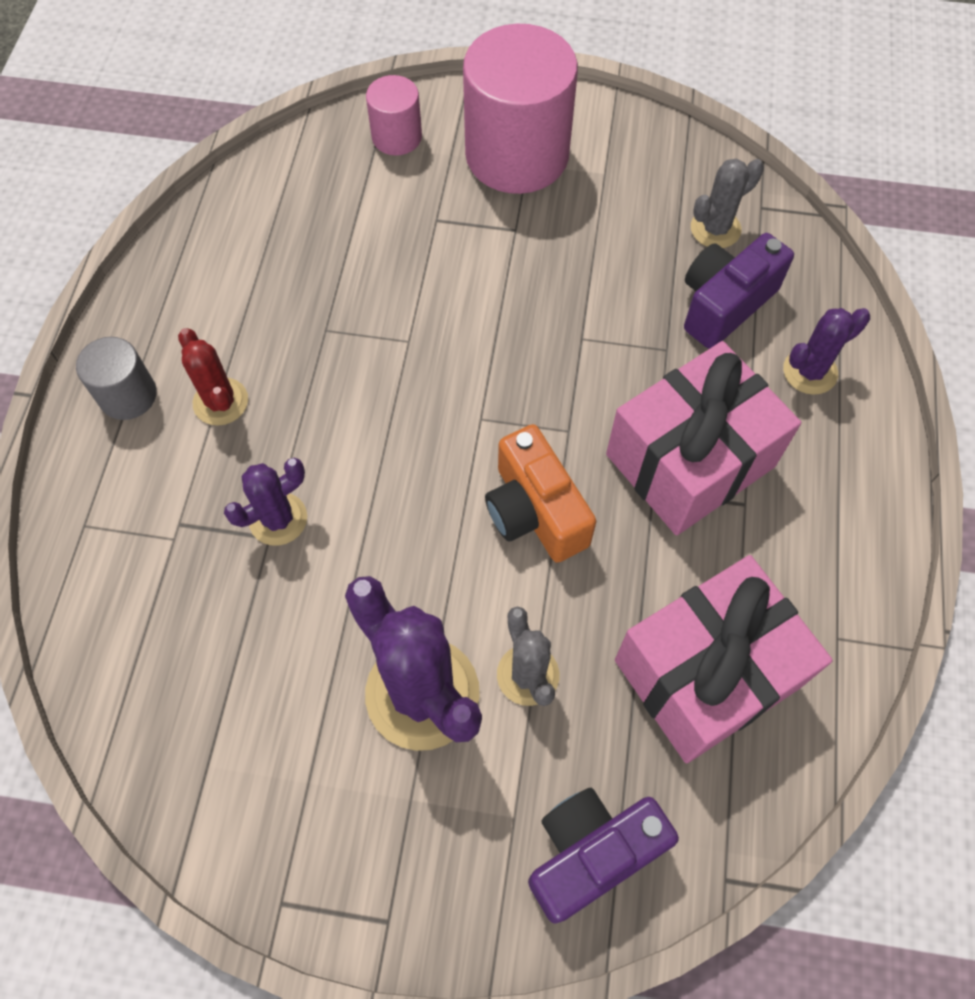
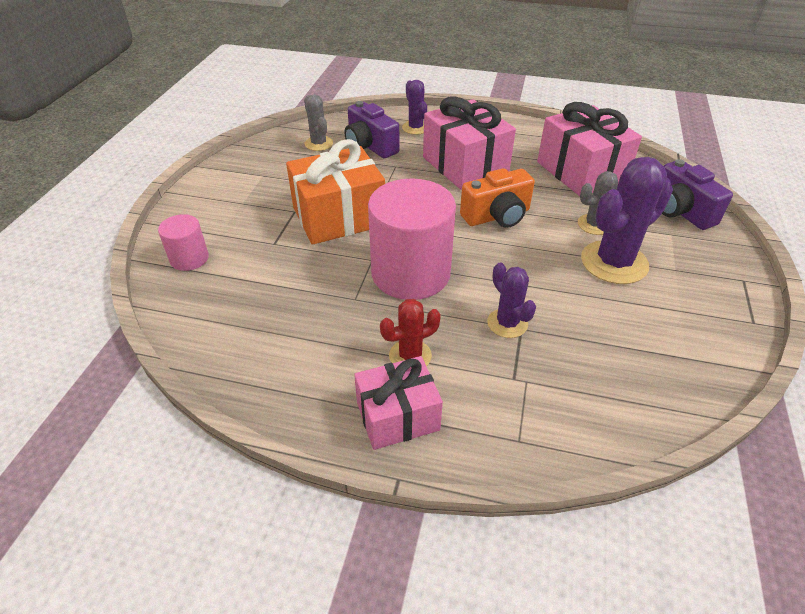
camera: 85 degrees left, 20 degrees down
(128, 395) = (397, 416): grey cylinder -> pink gift
(507, 286) = (339, 217): none -> orange gift
(517, 155) = (233, 206): pink cylinder -> pink cylinder (410, 273)

